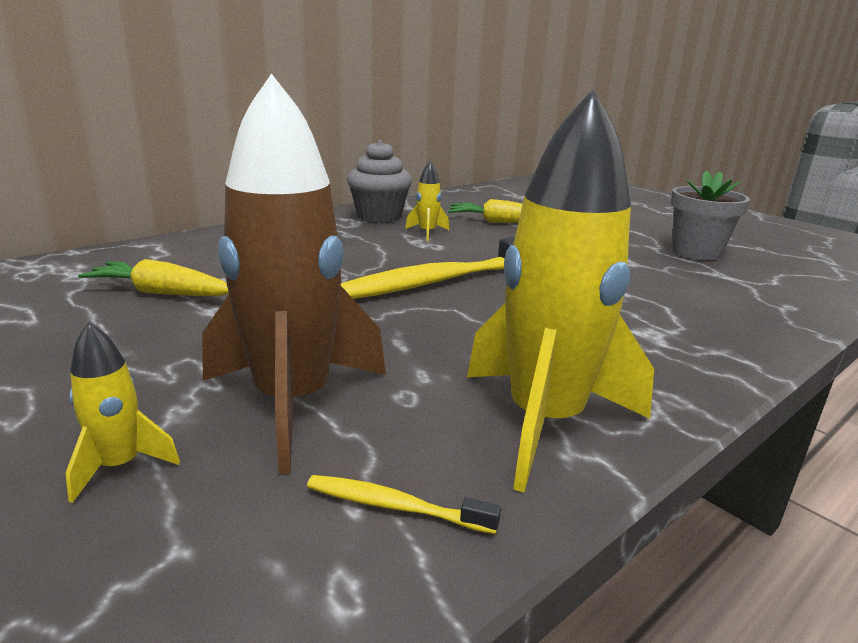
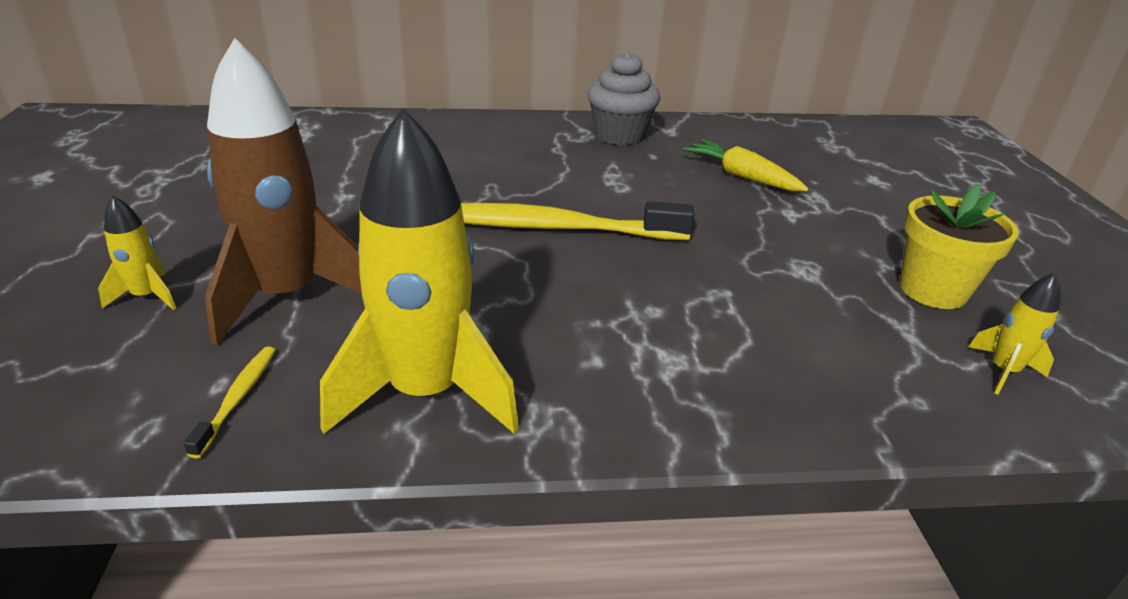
camera: 35 degrees right, 10 degrees up
(162, 293) = (333, 169): yellow carrot -> none
(395, 506) = (237, 398): yellow toothbrush -> yellow toothbrush turned 45 degrees clockwise
(427, 233) = (637, 168): yellow rocket -> yellow rocket (1003, 371)
(696, 252) = (933, 290): grey flower pot -> yellow flower pot

